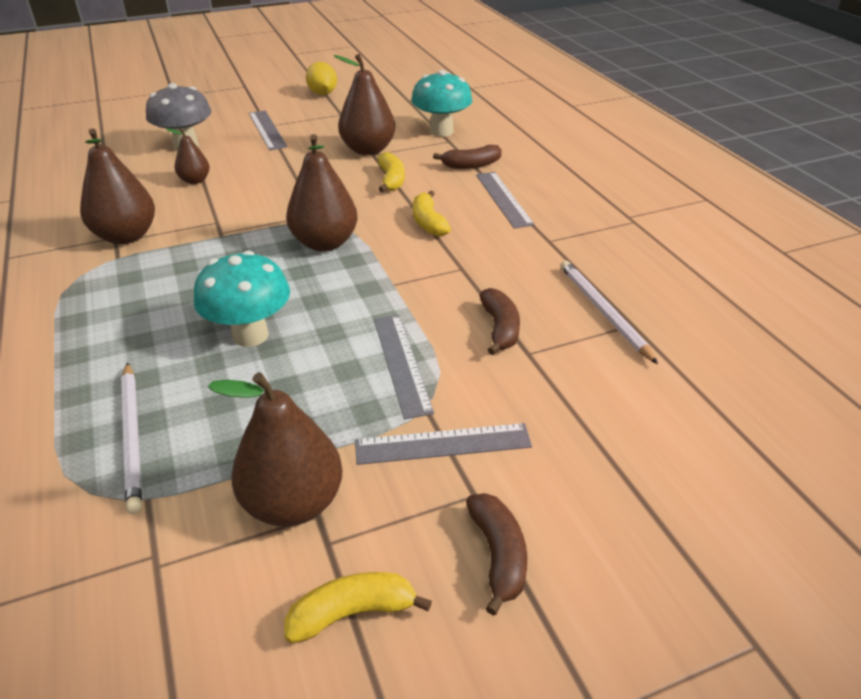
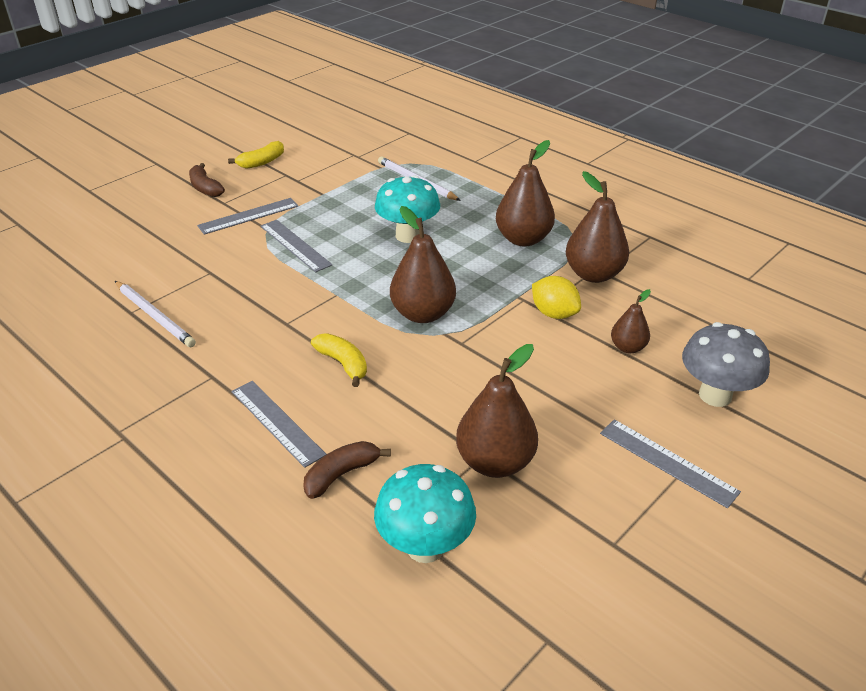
camera: 155 degrees right, 0 degrees up
(293, 503) = (312, 181): brown pear -> brown pear (523, 239)
(322, 93) = (709, 603): yellow lemon -> yellow lemon (554, 313)
(391, 180) = (423, 414): yellow banana -> none
(500, 328) = (235, 283): brown banana -> none

